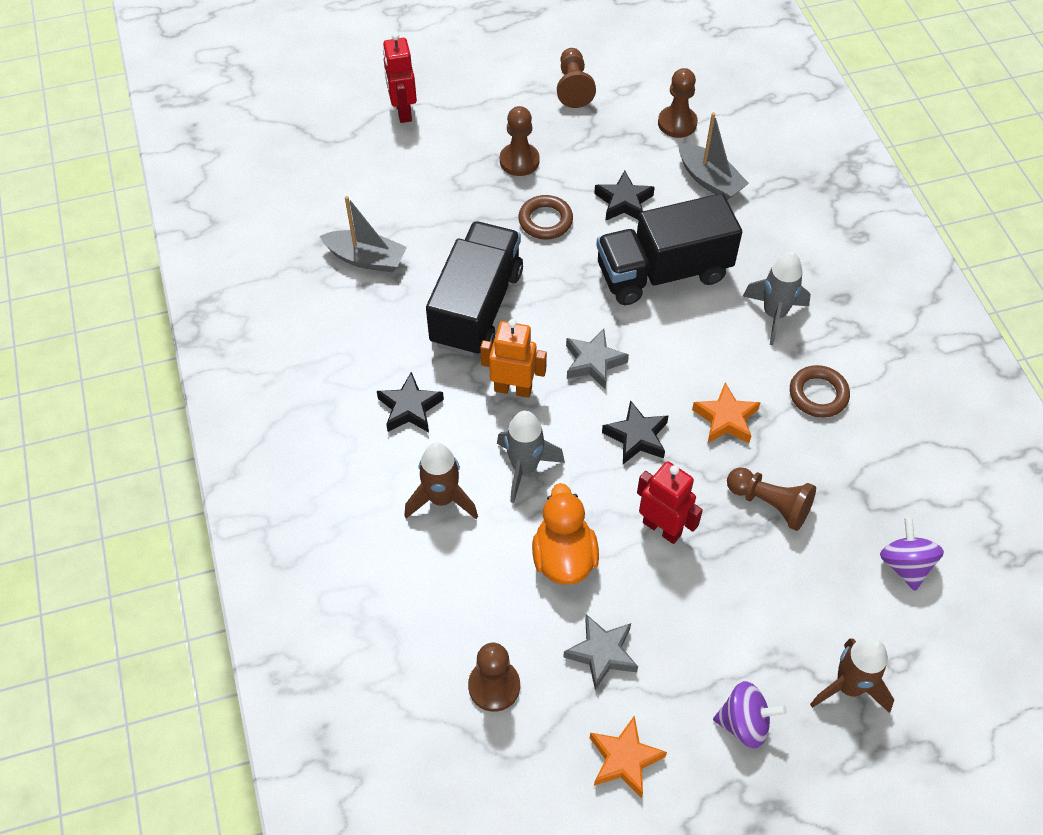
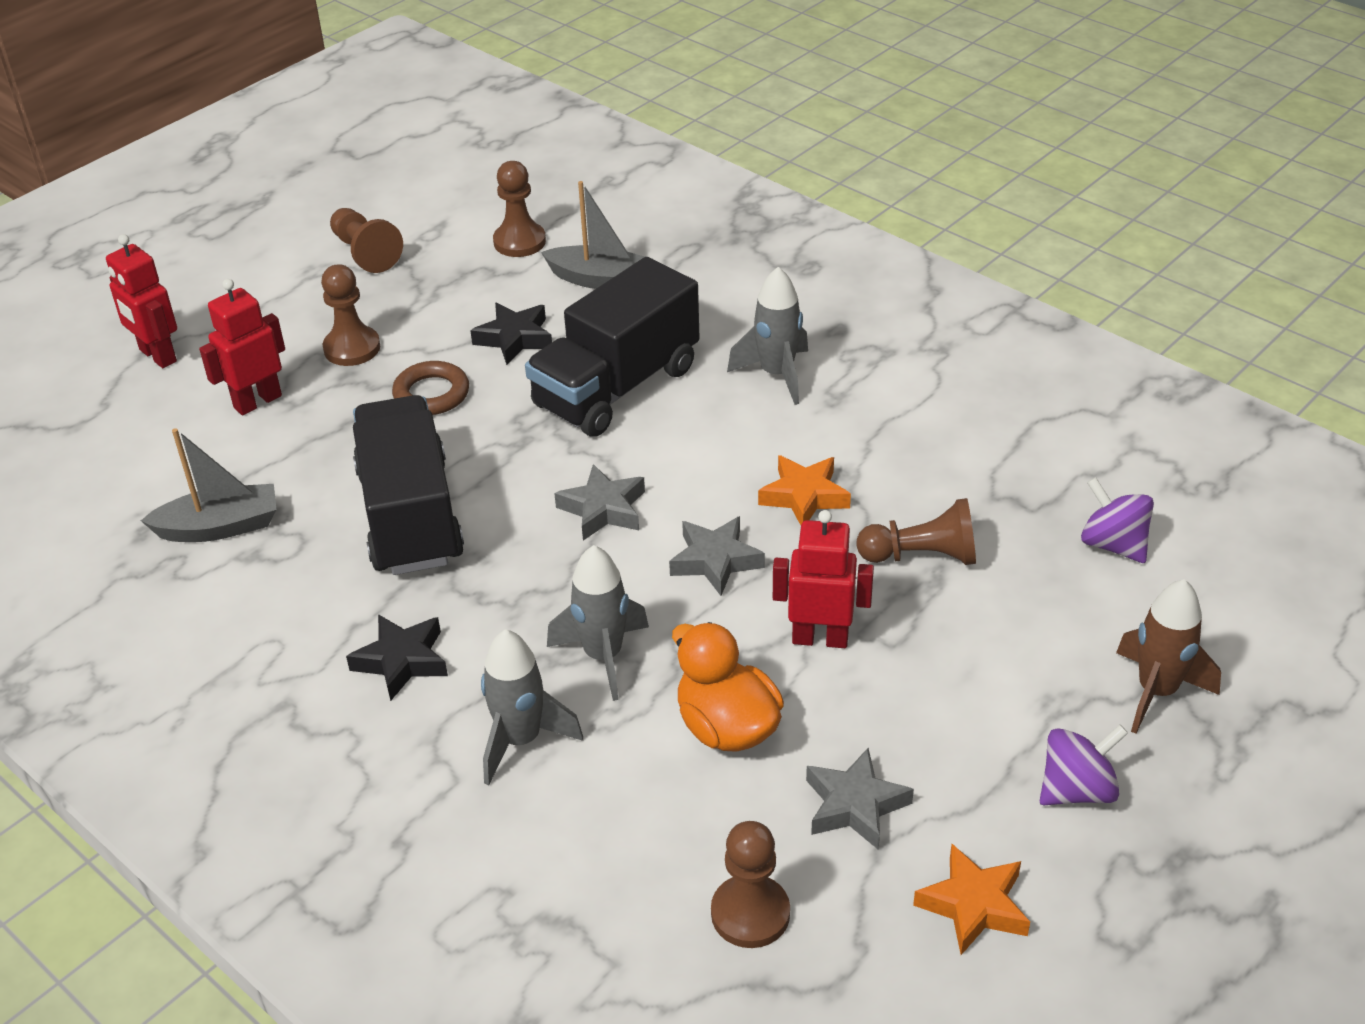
camera: 30 degrees left, 15 degrees down
(440, 175) = (257, 401): none -> red robot
(442, 499) = (521, 740): brown rocket -> grey rocket
(513, 389) = (523, 580): orange robot -> none
(636, 437) = (715, 561): black star -> grey star
(818, 394) = (887, 428): brown ring -> none

